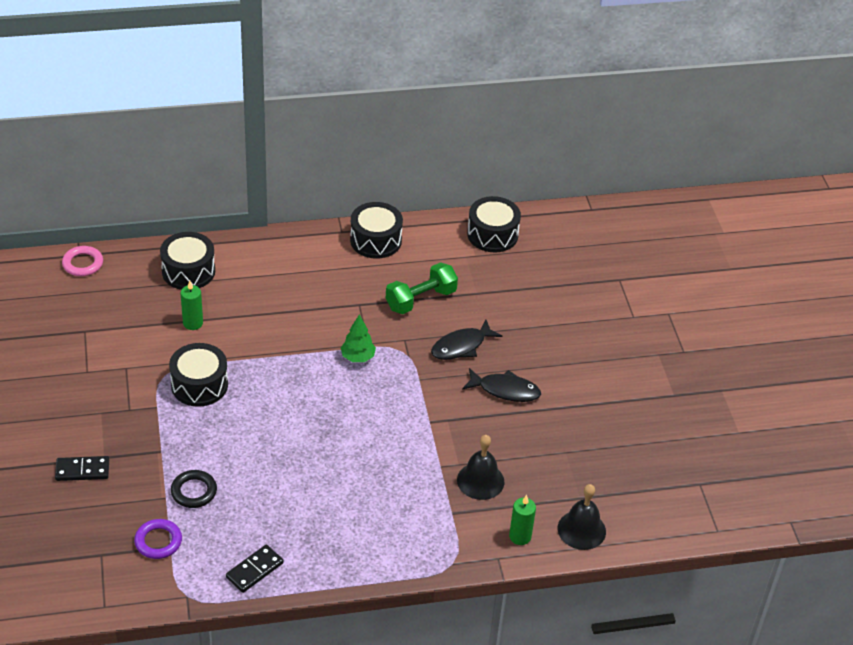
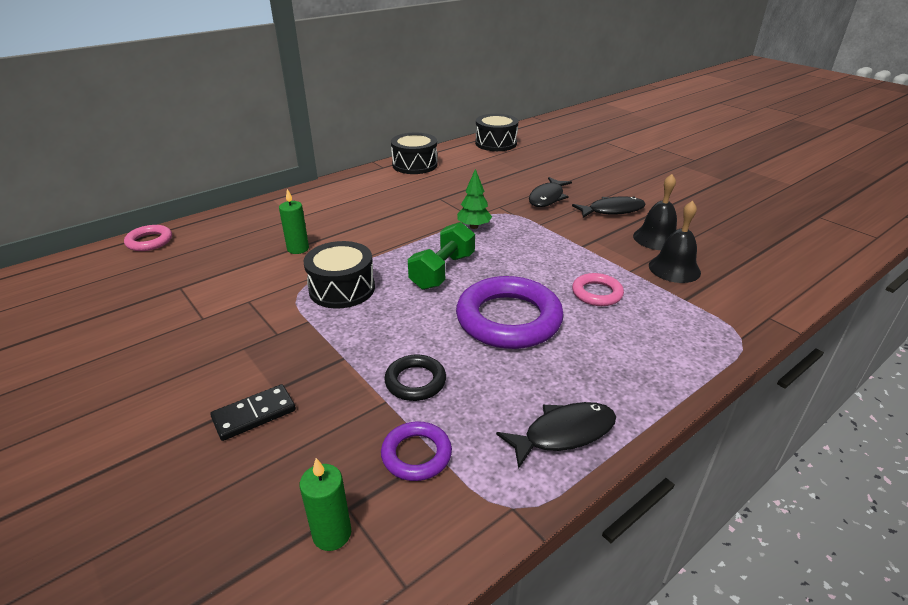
camera: 25 degrees left, 10 degrees down
(188, 271) = (266, 219): black drum -> none
(254, 570) = (563, 433): black domino -> black fish
(298, 469) = (508, 319): none -> purple ring
(389, 476) = (597, 293): none -> pink ring
(421, 299) = (485, 183): green dumbbell -> green dumbbell (443, 271)
(520, 536) = (761, 294): green candle -> green candle (332, 534)
(581, 530) = (795, 271): black bell -> black bell (656, 238)

